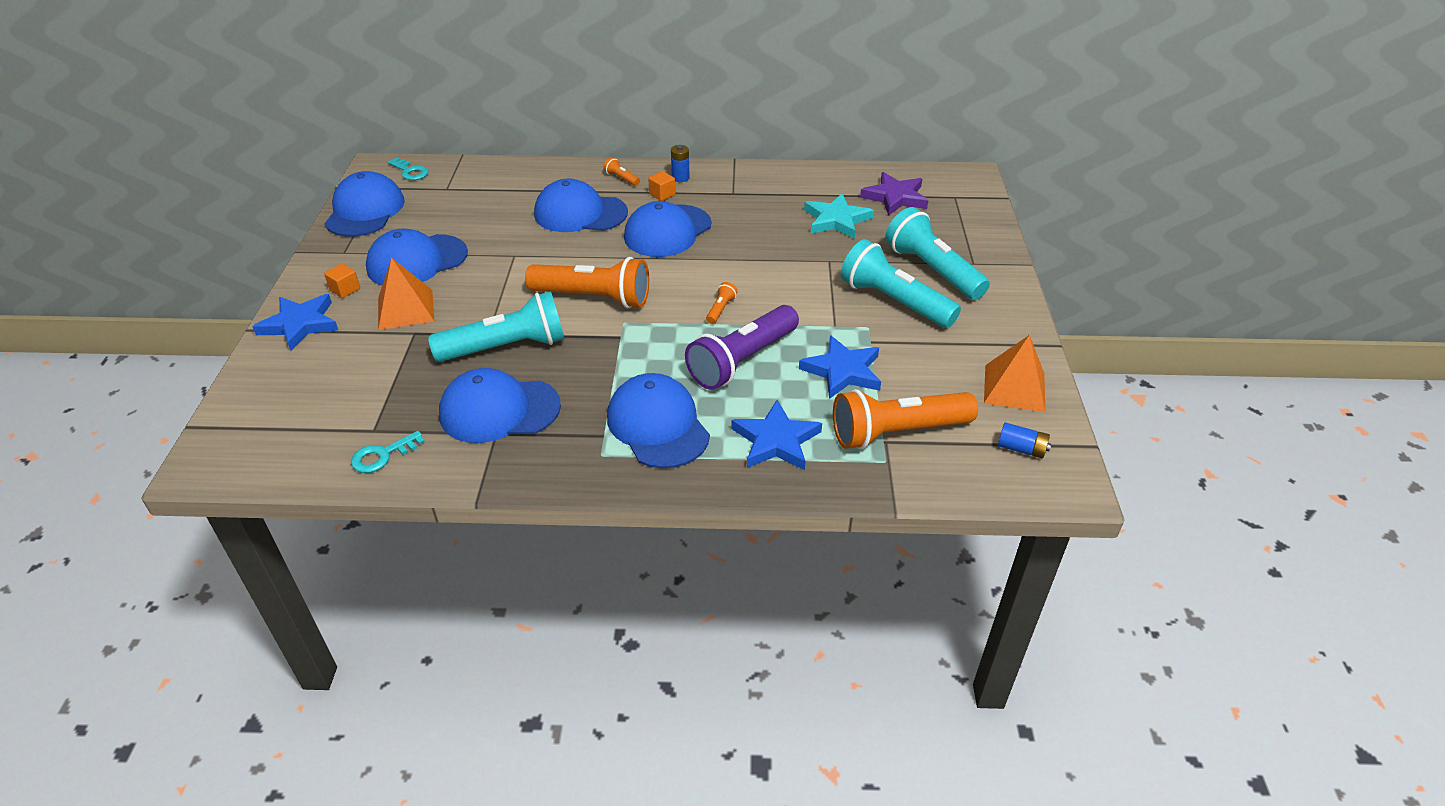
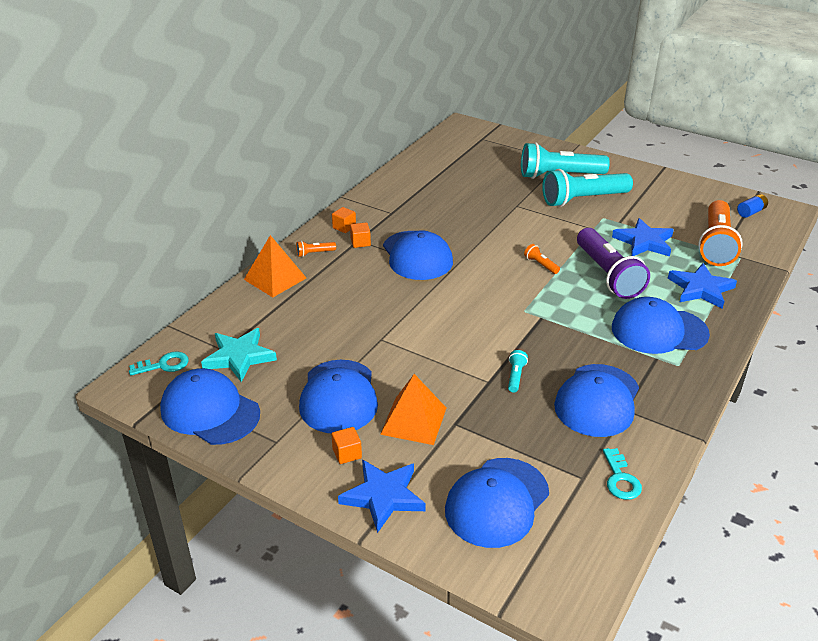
camera: 60 degrees left, 5 degrees down
(506, 347) = (515, 376): turquoise flashlight -> turquoise flashlight, size x0.40
(580, 213) = (348, 288): blue cap -> blue cap (497, 502)
(593, 298) = (480, 315): orange flashlight -> none
(680, 178) = (344, 227): blue battery -> orange cube
(836, 220) = (469, 186): turquoise star -> turquoise star (239, 357)
(895, 197) = (462, 157): purple star -> none
(1014, 388) = (696, 194): orange pyramid -> orange pyramid (275, 278)

